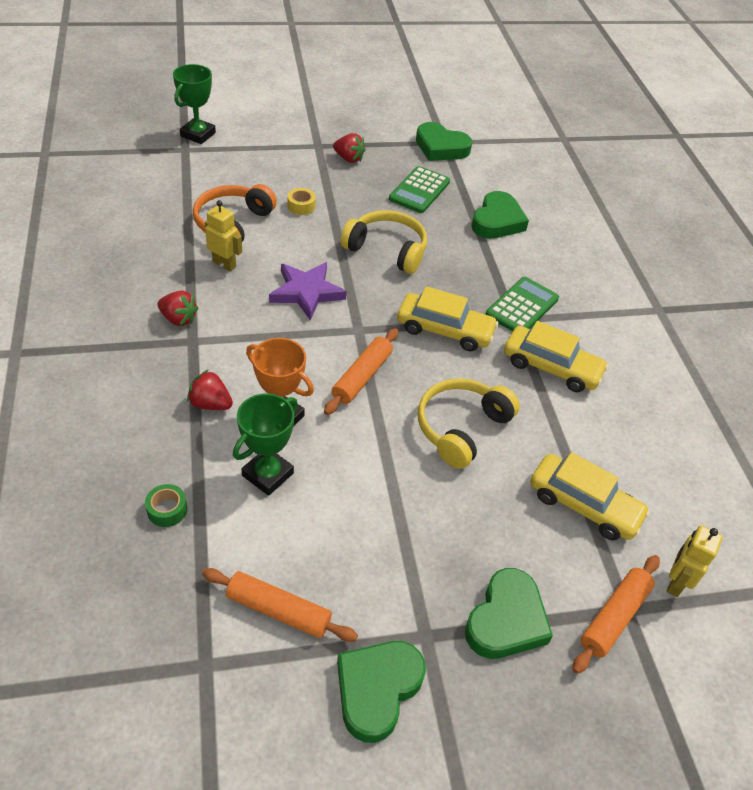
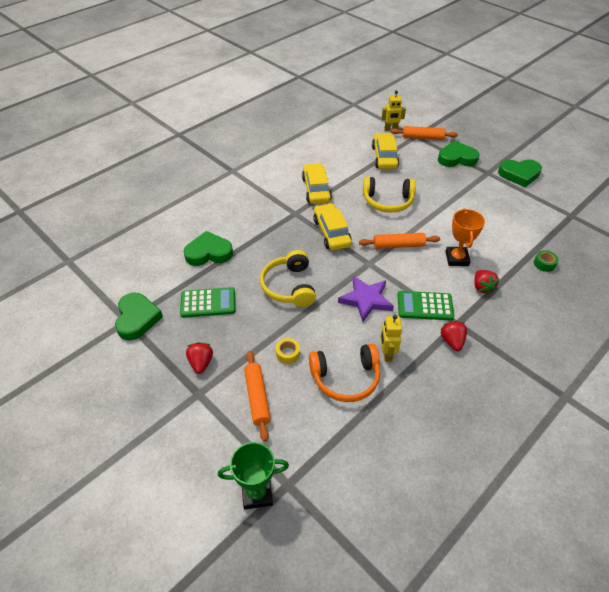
camera: 120 degrees left, 0 degrees up
(267, 474) = (488, 245): green trophy -> none
(278, 610) = (530, 209): orange rolling pin -> orange rolling pin (257, 398)
(522, 307) = (281, 214): green calculator -> green calculator (425, 306)

